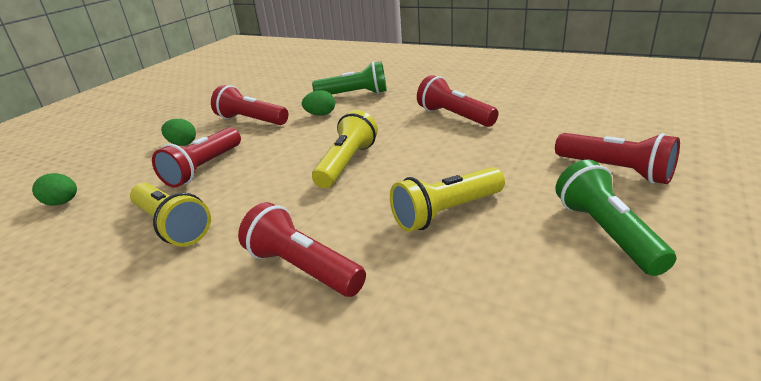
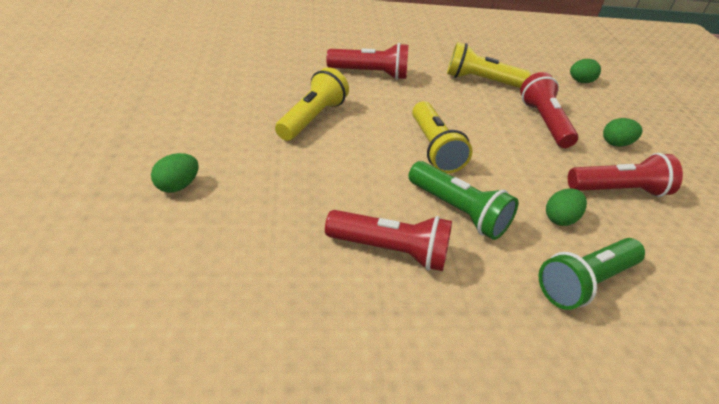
camera: 140 degrees right, 10 degrees up
(606, 233) = (192, 122): green flashlight -> green flashlight (458, 211)
(615, 170) = (177, 186): red flashlight -> green egg

